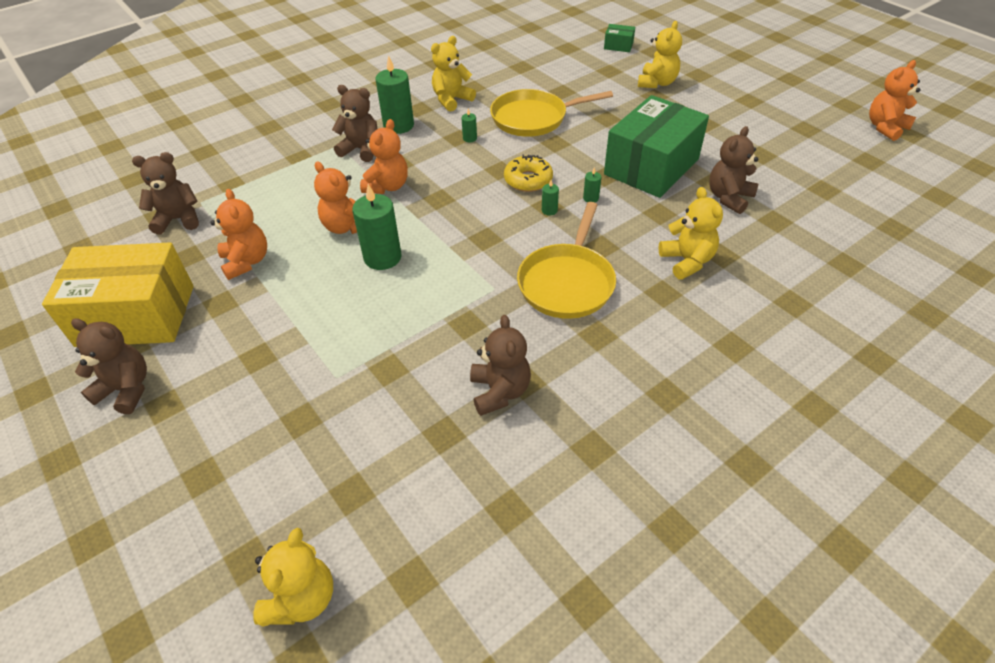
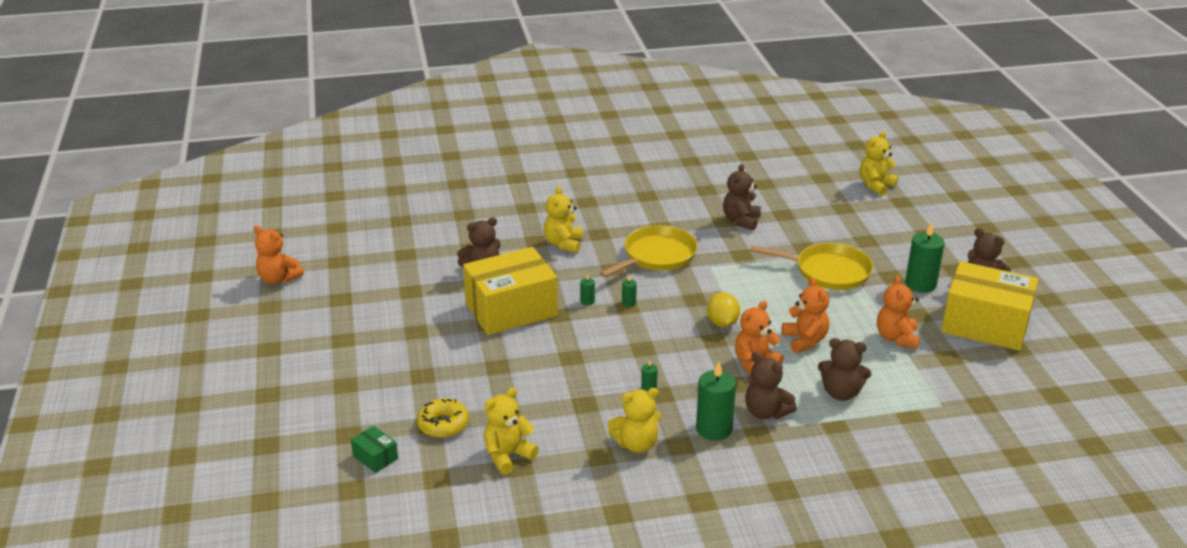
camera: 155 degrees left, 15 degrees down
(178, 219) = (961, 393): brown teddy bear -> brown teddy bear (841, 393)
(382, 257) = (783, 309): green candle -> green candle (920, 284)
(440, 219) = (722, 323): none -> yellow lemon
(528, 180) = (625, 331): yellow donut -> yellow donut (443, 424)
(533, 118) = (568, 390): yellow pan -> yellow pan (828, 271)
(651, 167) = (511, 309): green box -> yellow box
(657, 83) = (401, 389): yellow teddy bear -> yellow teddy bear (508, 456)
(885, 128) = (278, 279): orange teddy bear -> orange teddy bear turned 45 degrees clockwise

